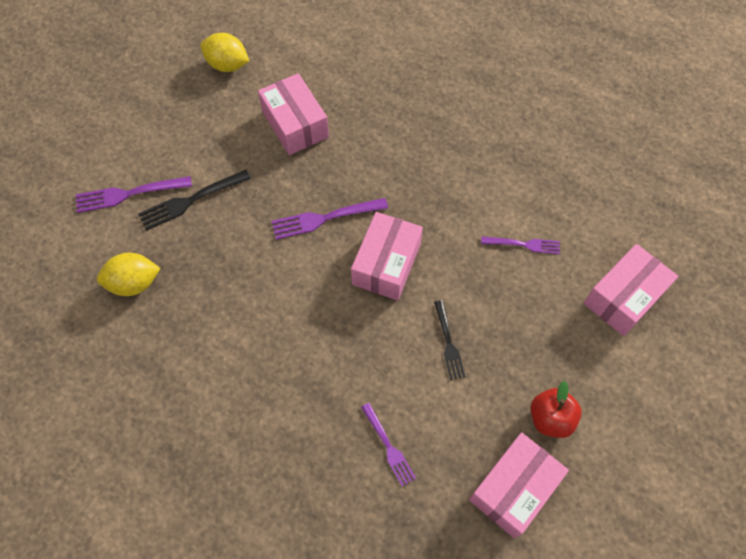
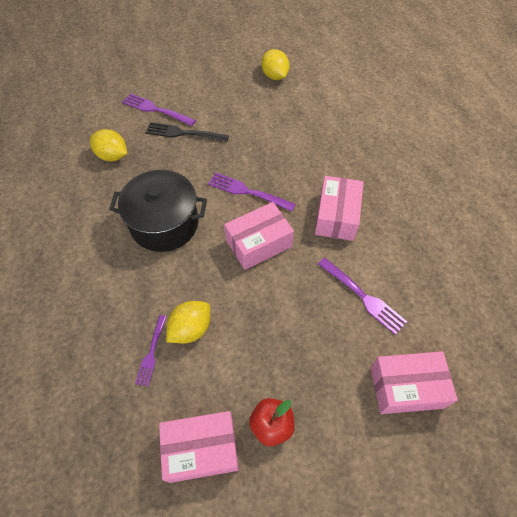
camera: 40 degrees right, 5 degrees down
(272, 314) = (164, 224): none -> black pot
(295, 124) = (282, 129): pink box -> pink box (336, 216)
(402, 395) = (191, 329): none -> yellow lemon
(448, 342) = (251, 319): black fork -> none
(523, 244) = (362, 296): purple fork -> purple fork, size x1.51

